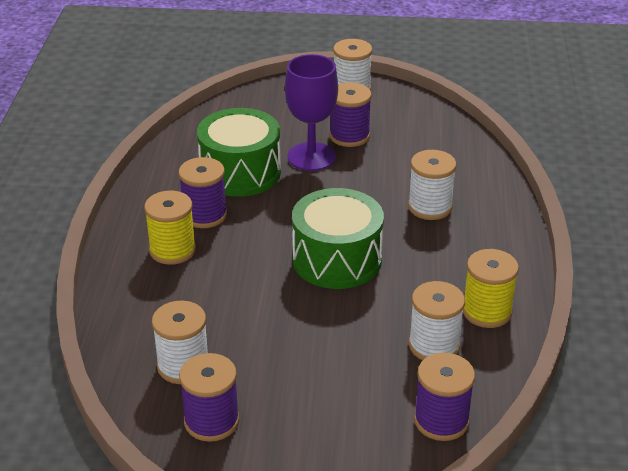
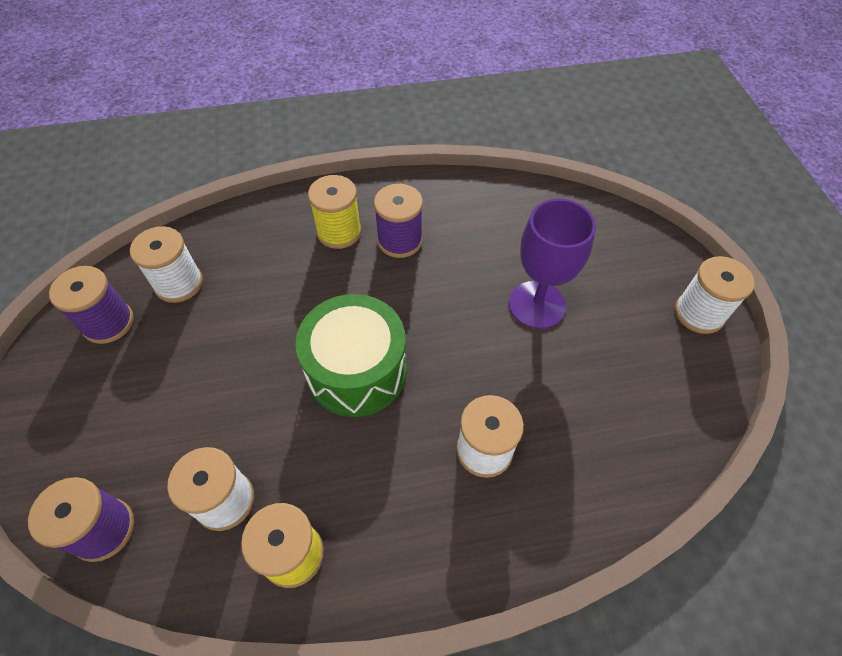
camera: 75 degrees right, 20 degrees up
(240, 172) = (481, 250): green drum -> none
(349, 136) = (596, 332): purple spool -> none

